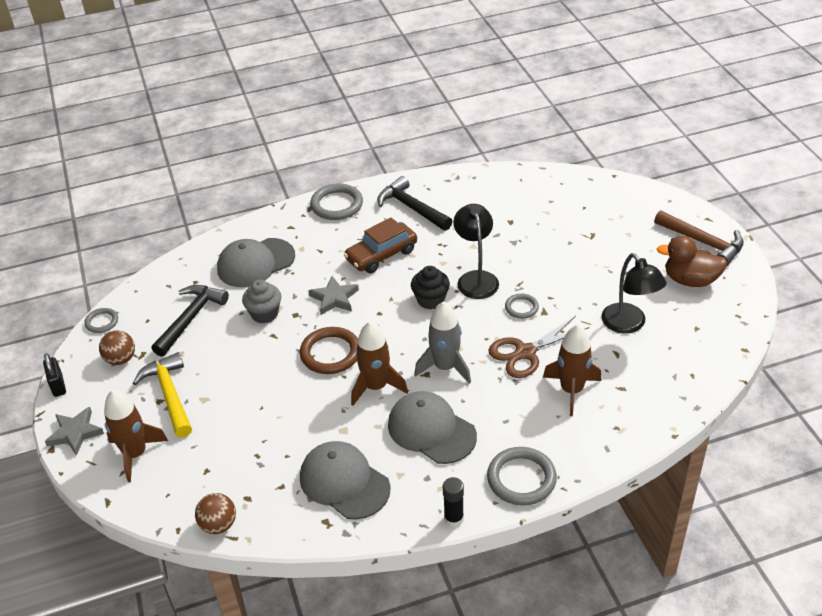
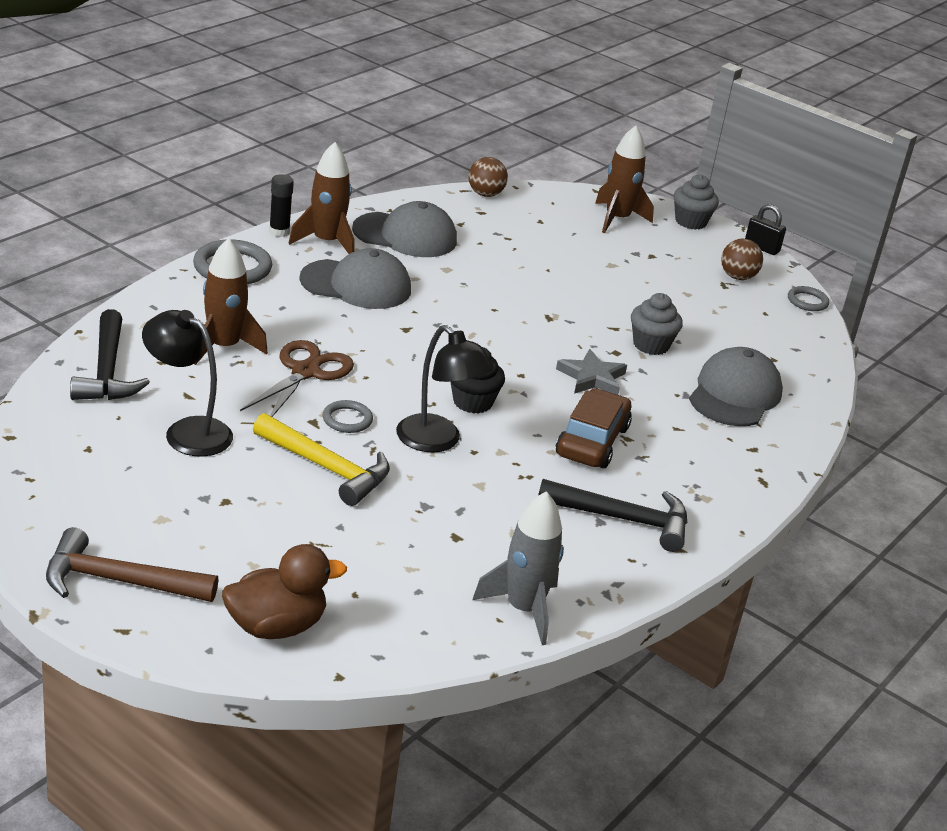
camera: 140 degrees right, 10 degrees down
(75, 433) = (690, 222): grey star -> grey cupcake
(169, 395) = (648, 261): yellow hammer -> yellow hammer (326, 468)
(190, 319) = (723, 323): black hammer -> black hammer (107, 371)
(330, 353) = (532, 325): brown ring -> none
(337, 205) = (733, 495): grey ring -> none
(376, 387) = (450, 307): brown rocket -> brown rocket (326, 242)
(445, 367) = (390, 338): grey rocket -> grey rocket (524, 609)
(690, 280) = (120, 512): brown duck -> brown duck (276, 626)

